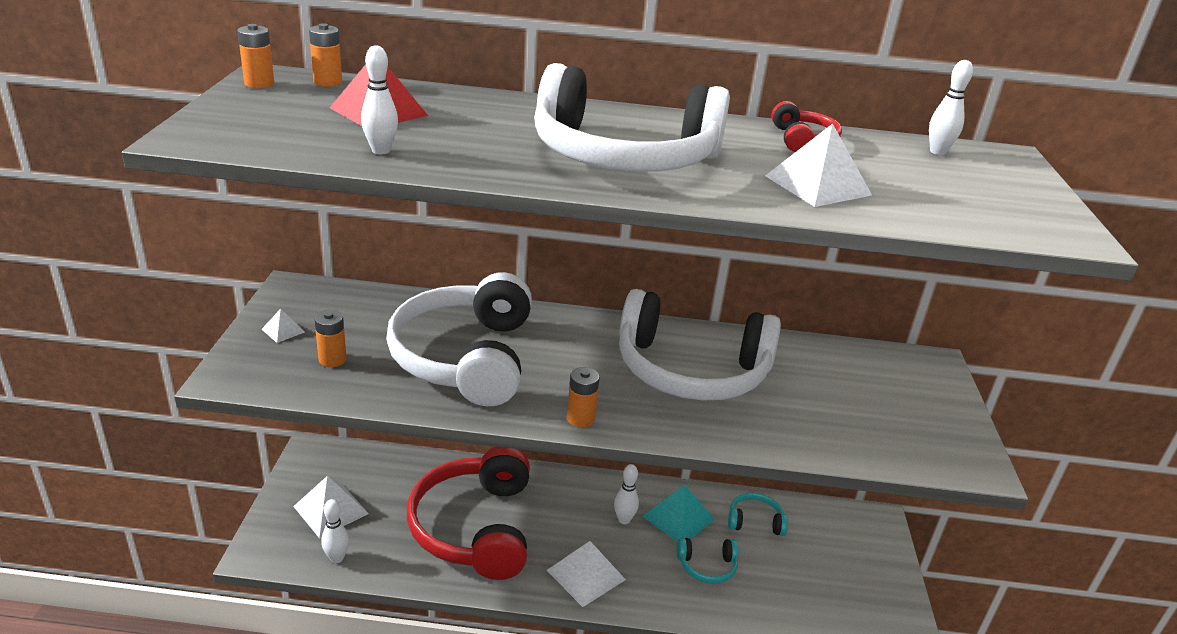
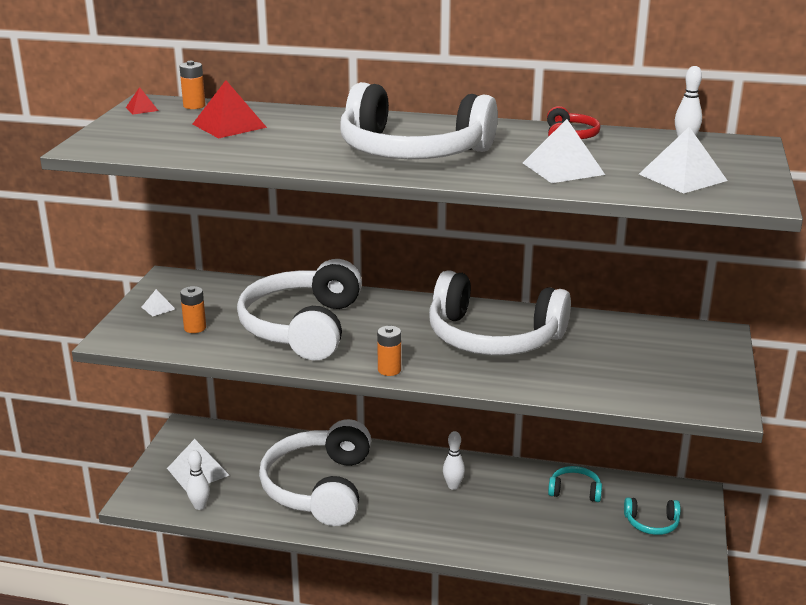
camera: 10 degrees right, 5 degrees down
(259, 84) = (142, 109): orange battery -> red pyramid
(381, 151) = (225, 152): white bowling pin -> none
(474, 527) = (319, 488): red headphones -> white headphones
(586, 574) = (411, 525): white pyramid -> white pyramid (682, 177)
(678, 517) = (503, 486): turquoise pyramid -> none
(707, 566) = (522, 523): turquoise headphones -> turquoise headphones (652, 523)

